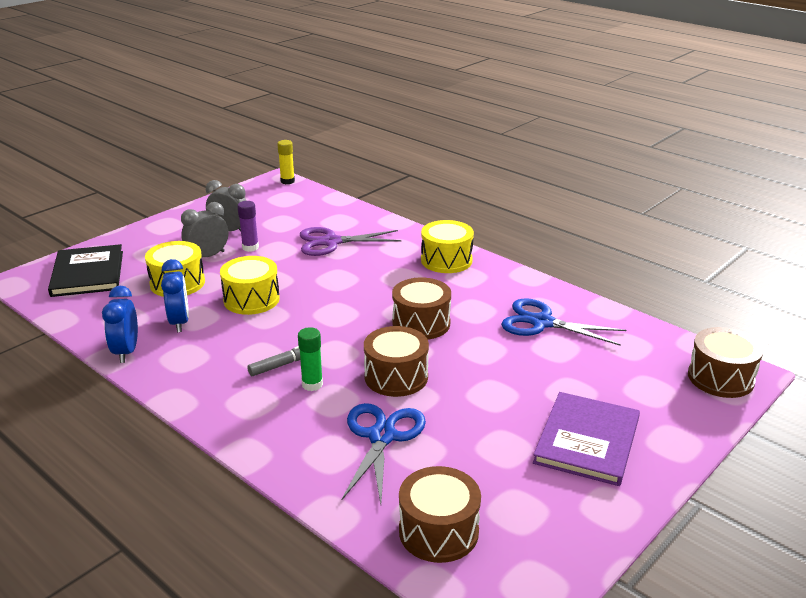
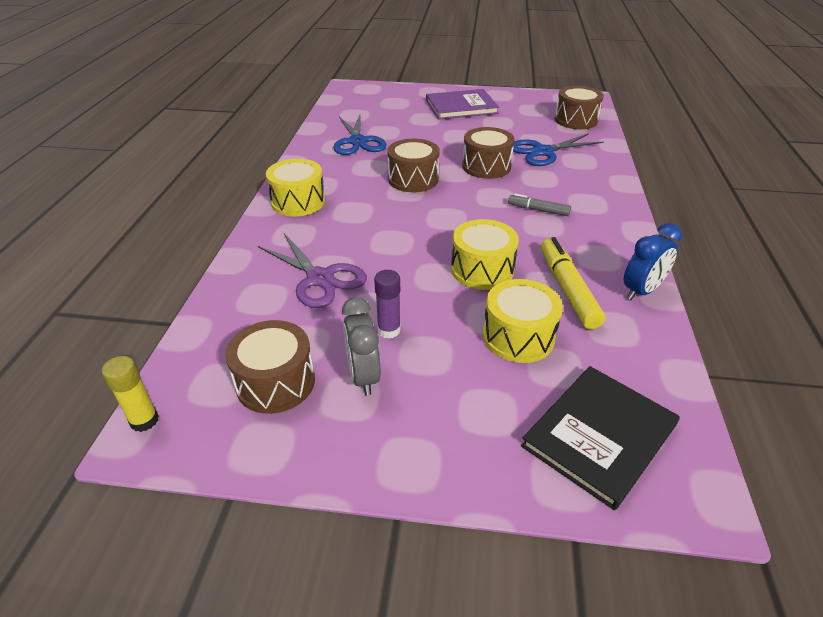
camera: 125 degrees left, 10 degrees up
(179, 322) = (568, 289): blue clock -> yellow marker
(208, 256) = (443, 352): grey clock -> none
(312, 384) = (538, 190): green glue stick -> none
(720, 378) = (359, 90): brown drum -> brown drum (275, 382)

